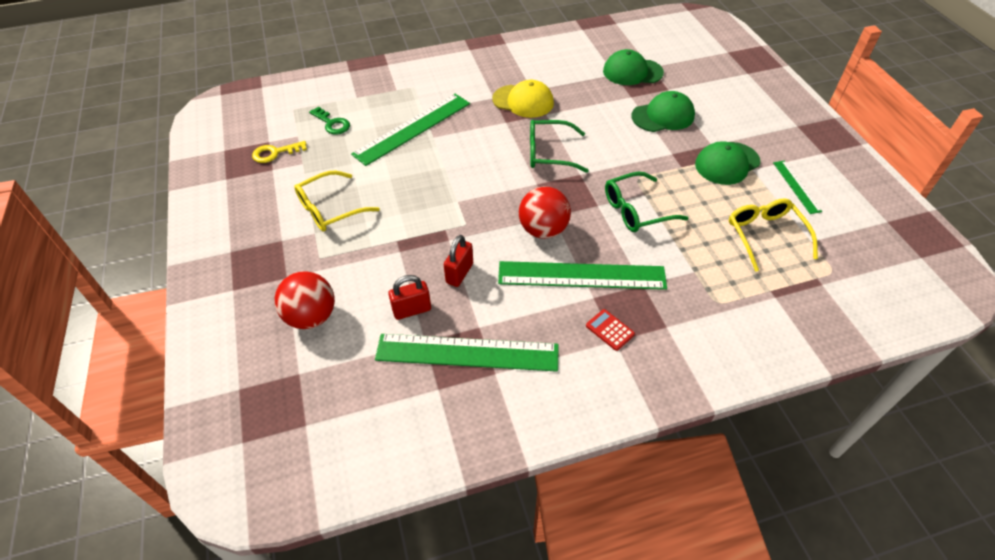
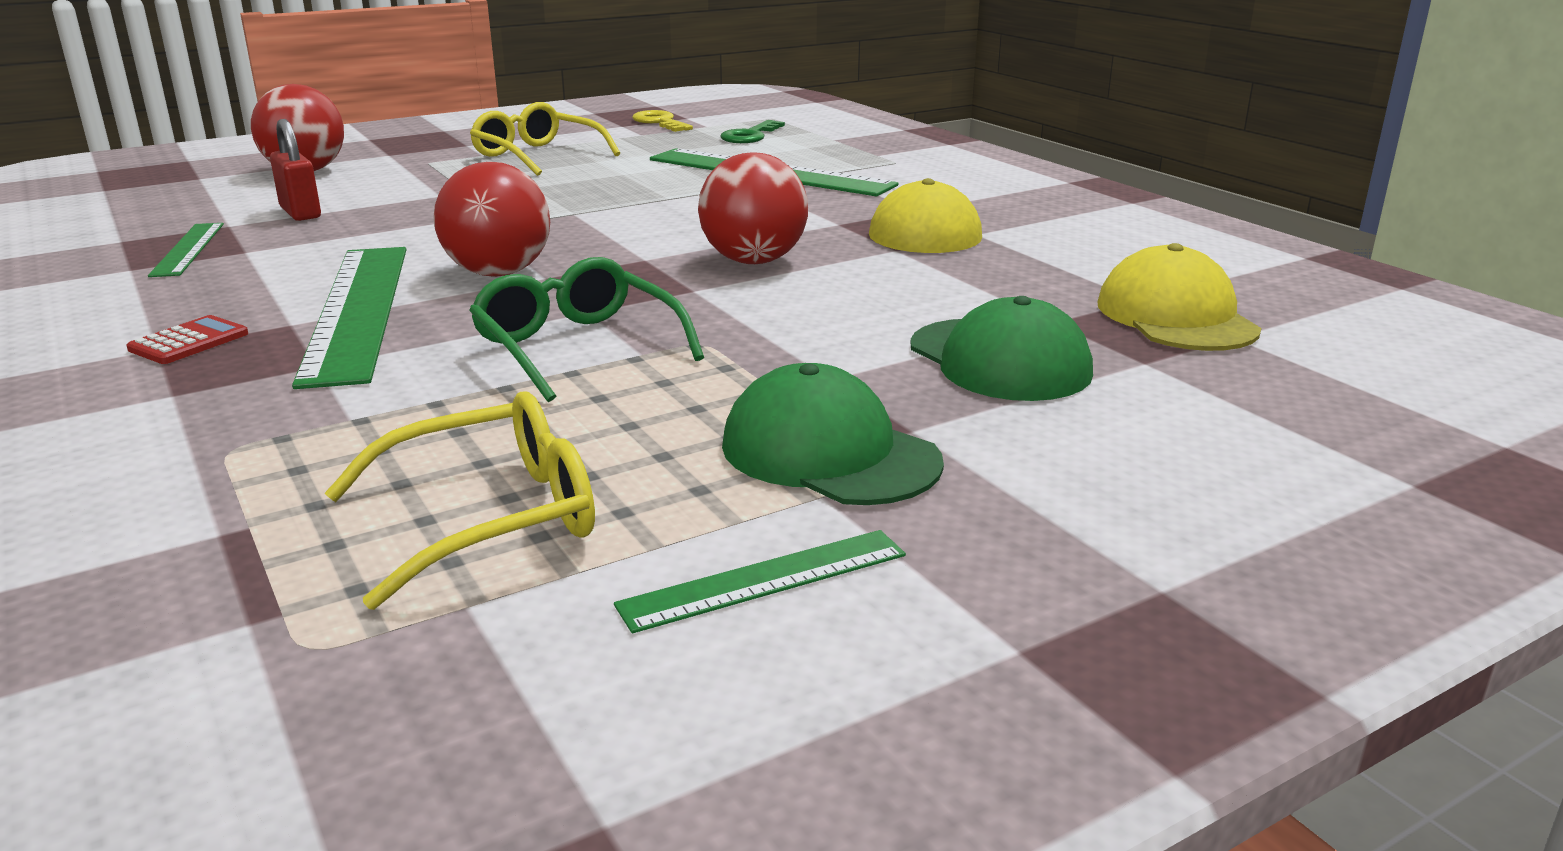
camera: 75 degrees right, 25 degrees down
(459, 273) = (381, 230): red padlock -> none
(467, 353) = (188, 249): green ruler -> green ruler, size x0.51
(549, 153) = (753, 261): green glasses -> red ball
(632, 72) = (1176, 316): green cap -> yellow cap

